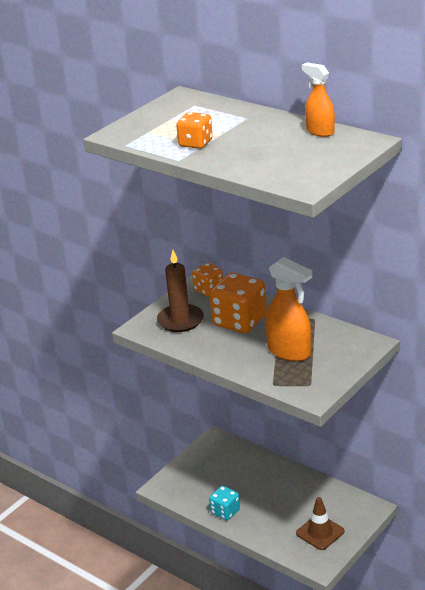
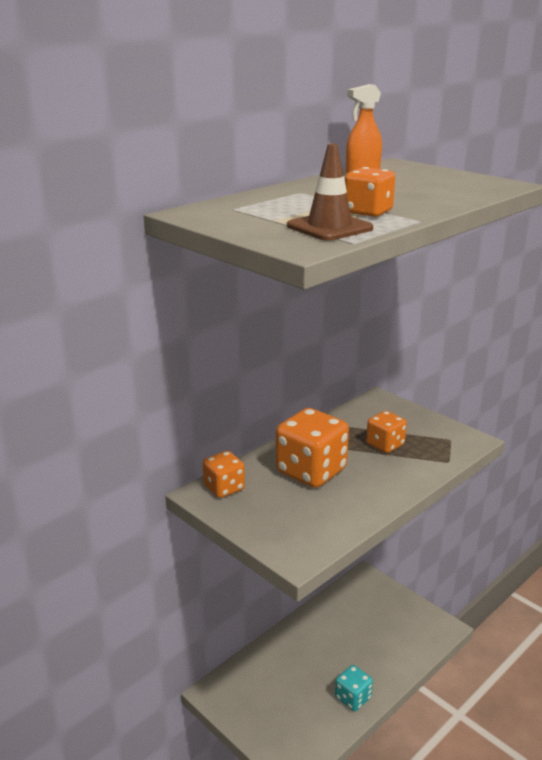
camera: 85 degrees left, 5 degrees down
(180, 320) = (292, 517): brown candle -> none
(289, 351) = (385, 445): orange spray bottle -> orange dice
(320, 532) = (397, 620): brown traffic cone -> brown traffic cone (329, 227)

